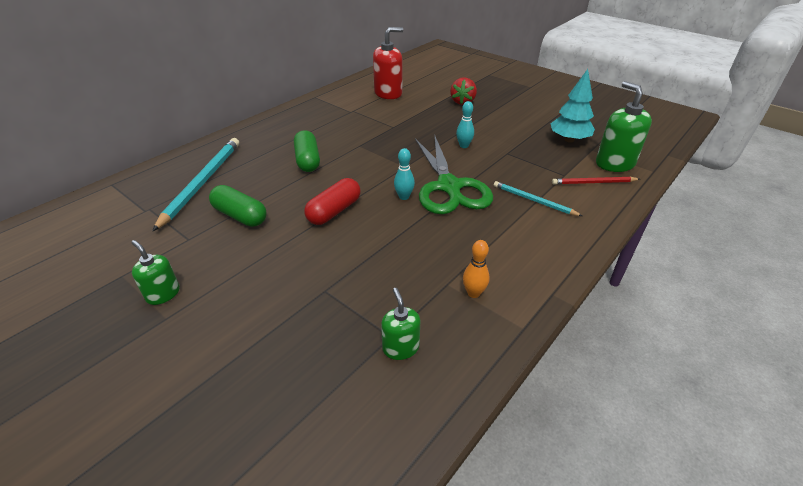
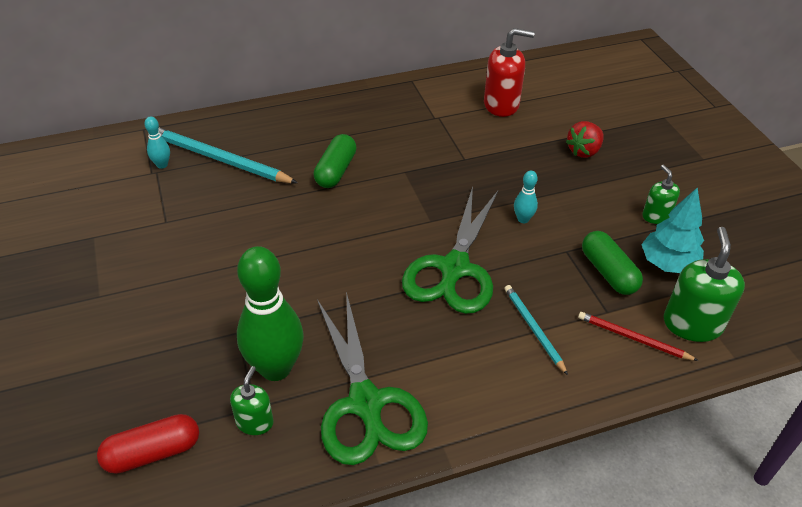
camera: 30 degrees right, 5 degrees up
(163, 294) = (111, 271): green soap dispenser -> green soap dispenser (656, 216)
(202, 182) = (219, 159): turquoise pencil -> turquoise pencil turned 105 degrees counterclockwise
(240, 216) = (225, 214): green capsule -> green capsule (608, 272)
(334, 211) = (312, 247): red capsule -> red capsule (153, 453)
(381, 301) = (275, 368): none -> green bowling pin
(404, 197) = (395, 260): turquoise bowling pin -> turquoise bowling pin (162, 165)
(473, 293) = (366, 404): orange bowling pin -> green scissors

